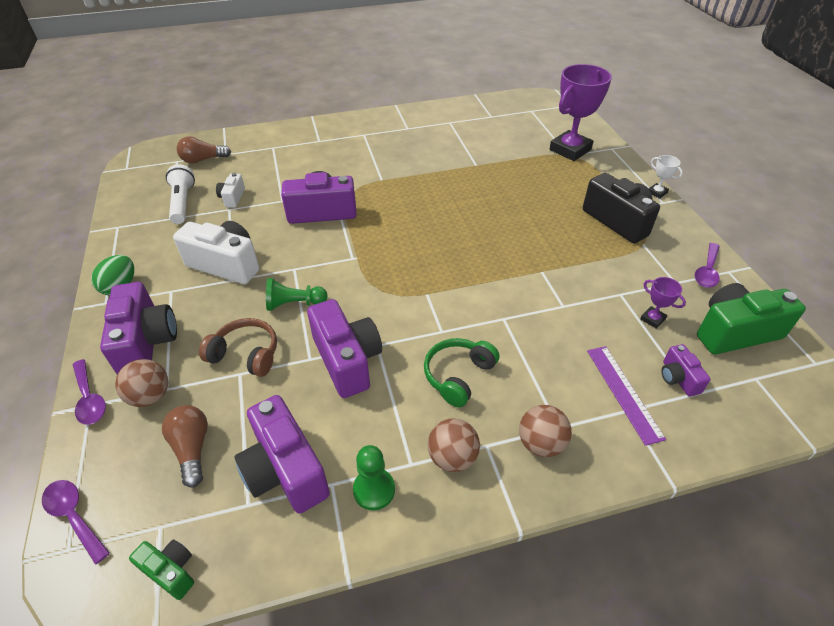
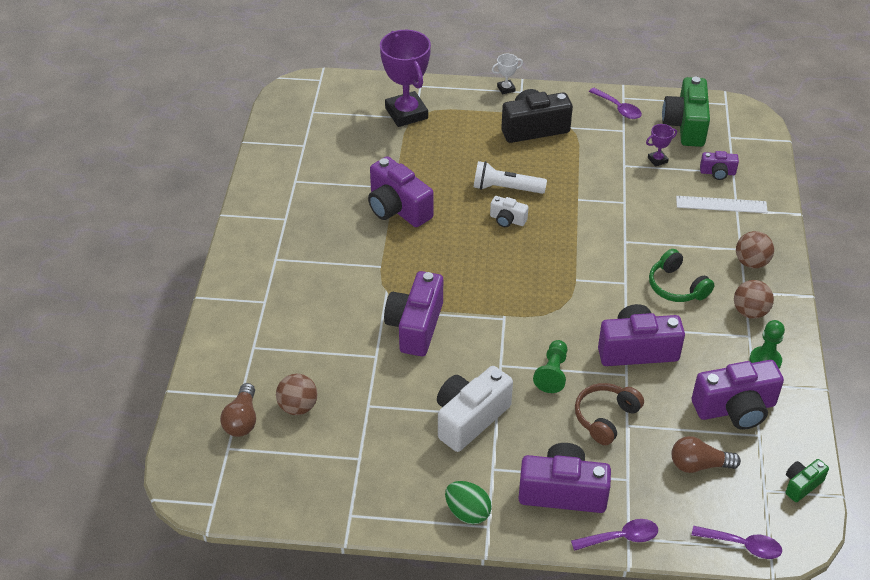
camera: 70 degrees left, 0 degrees up
(74, 516) = (742, 545): purple spoon -> purple spoon turned 135 degrees counterclockwise
(150, 396) = (633, 491): brown ball -> brown ball (298, 407)
(182, 203) = (332, 448): white flashlight -> white flashlight (506, 188)
(232, 198) = (347, 399): white camera -> white camera (507, 220)
(452, 172) = (397, 208): none -> purple camera
(623, 392) = (721, 204): purple ruler -> white ruler

